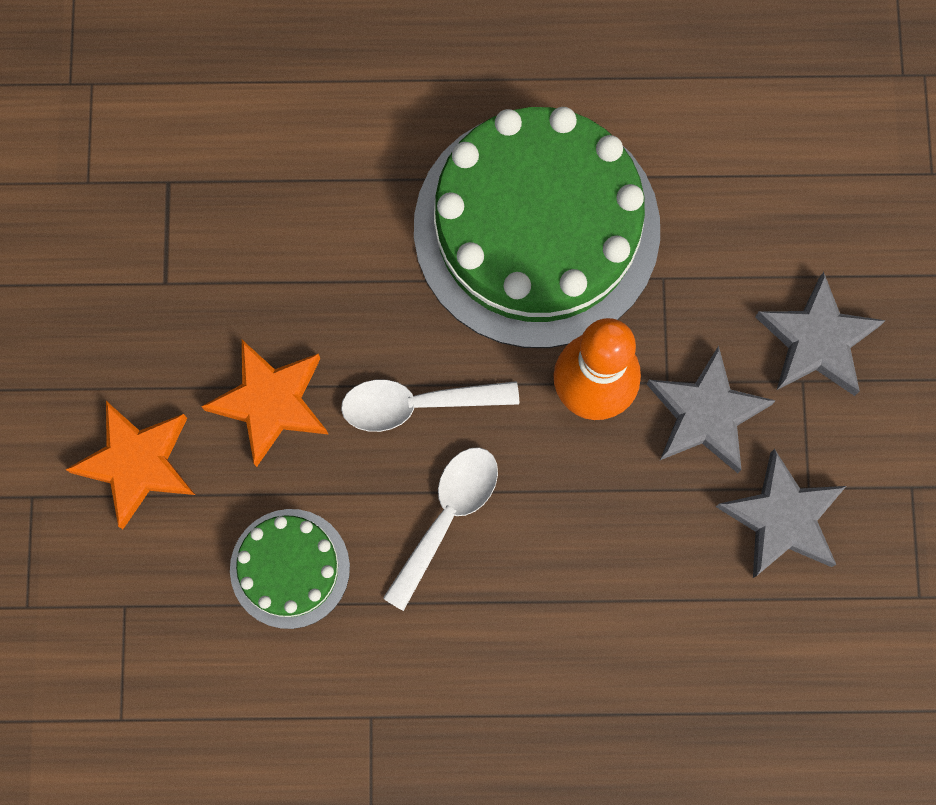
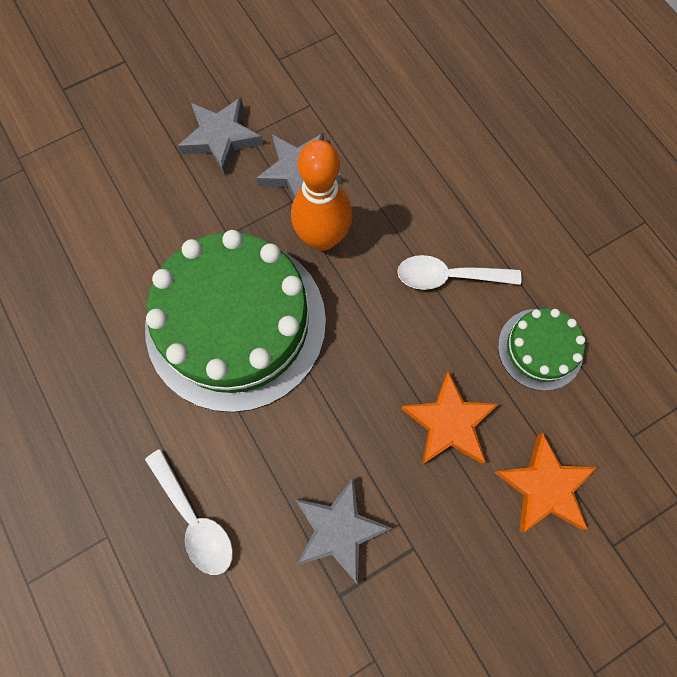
camera: 120 degrees left, 5 degrees down
(416, 404) = (392, 332): white spoon -> white spoon (195, 519)
(782, 518) = (335, 109): grey star -> grey star (338, 529)

